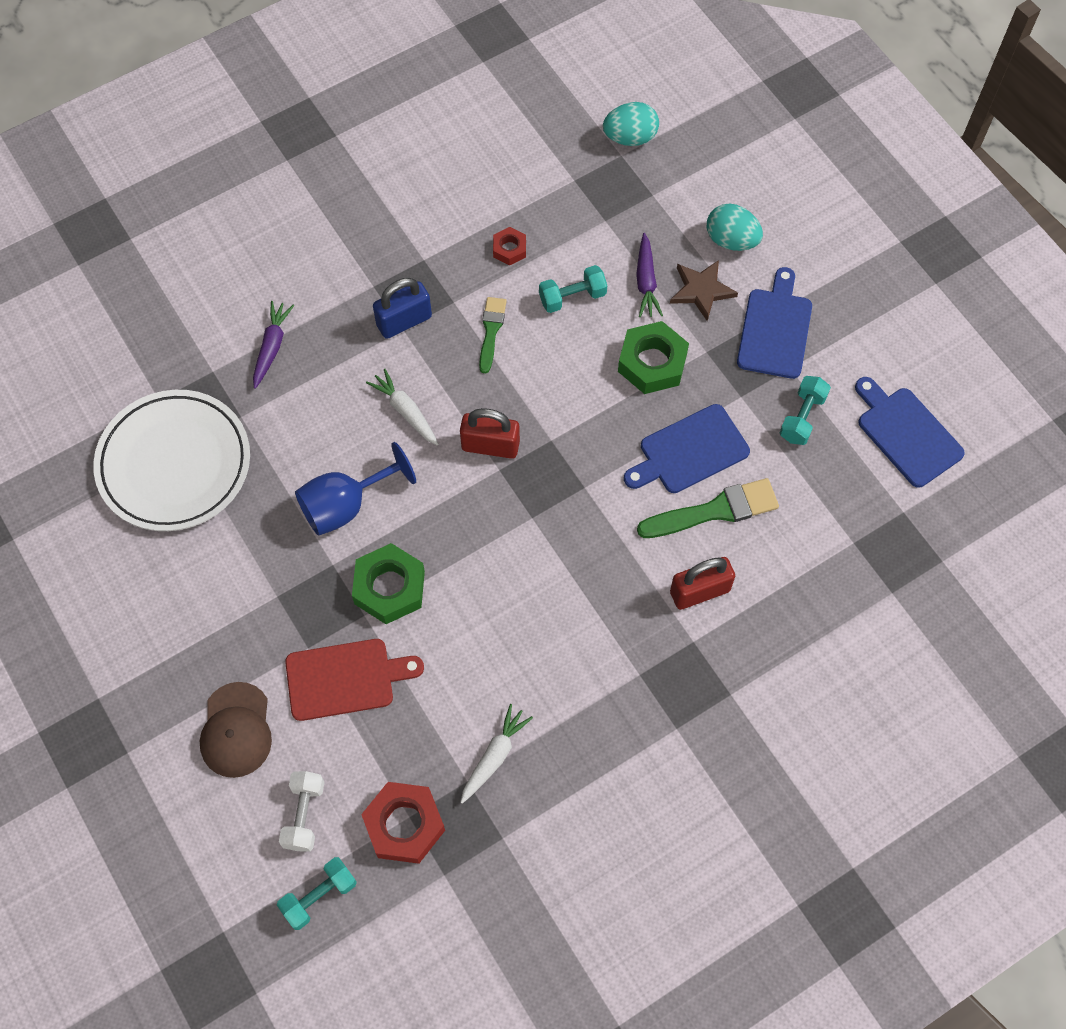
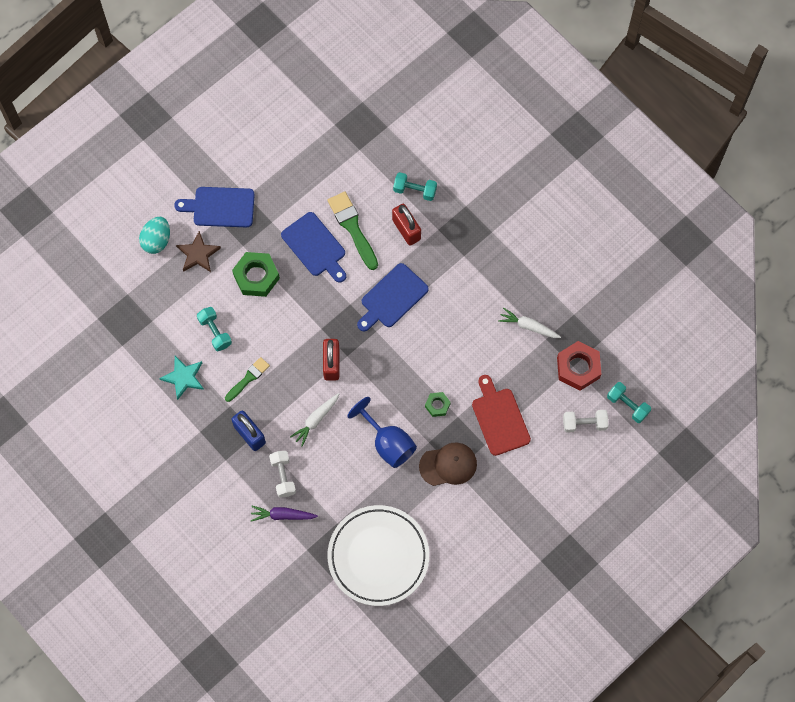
camera: 100 degrees left, 5 degrees up
(236, 730) = (543, 474): brown cap -> brown cap (448, 465)
(330, 355) = (283, 476): none -> white dumbbell
(389, 587) = (437, 405): green nut -> green nut, size x0.54
(491, 331) = (248, 378): green brush -> green brush turned 135 degrees clockwise
(509, 249) = (183, 378): red nut -> turquoise star
(630, 137) = (82, 314): turquoise egg -> none
(646, 281) = (196, 288): purple carrot -> none
(802, 417) = (281, 185): turquoise dumbbell -> turquoise dumbbell (415, 190)
(906, 433) = (282, 126): blue cutting board -> blue cutting board (392, 298)

